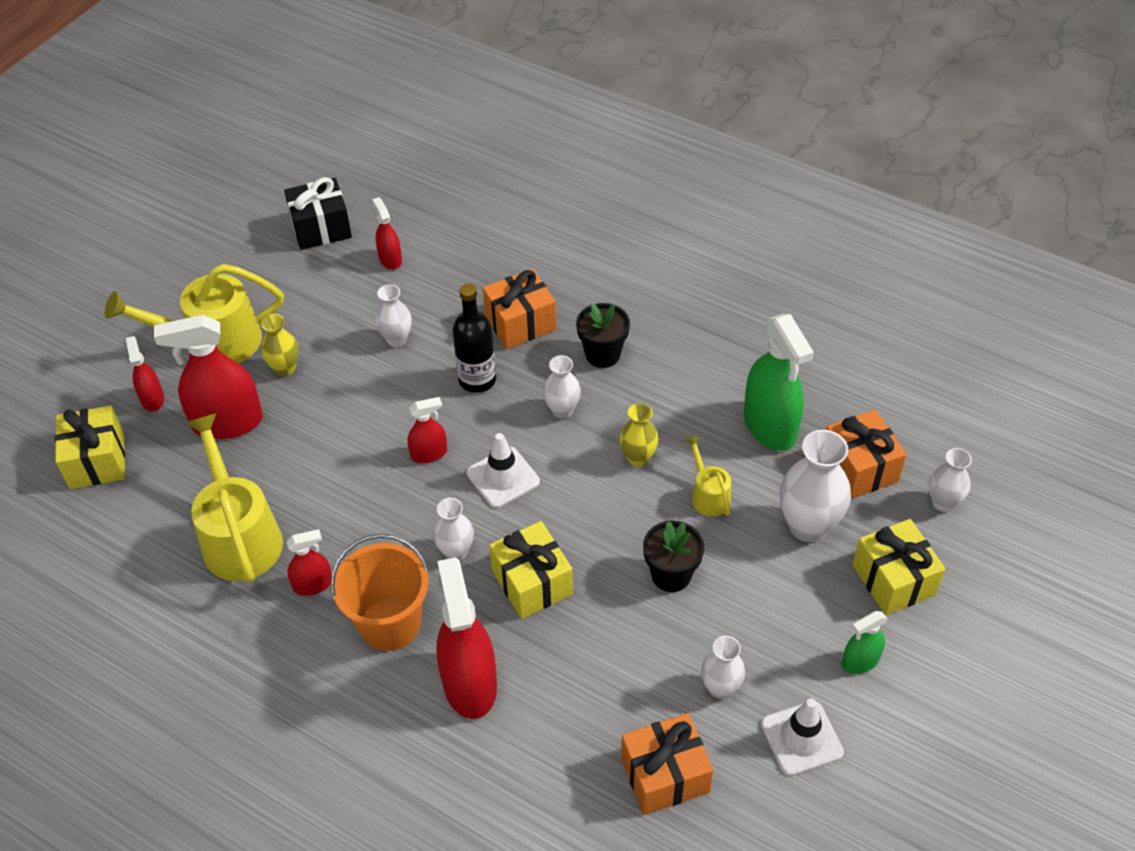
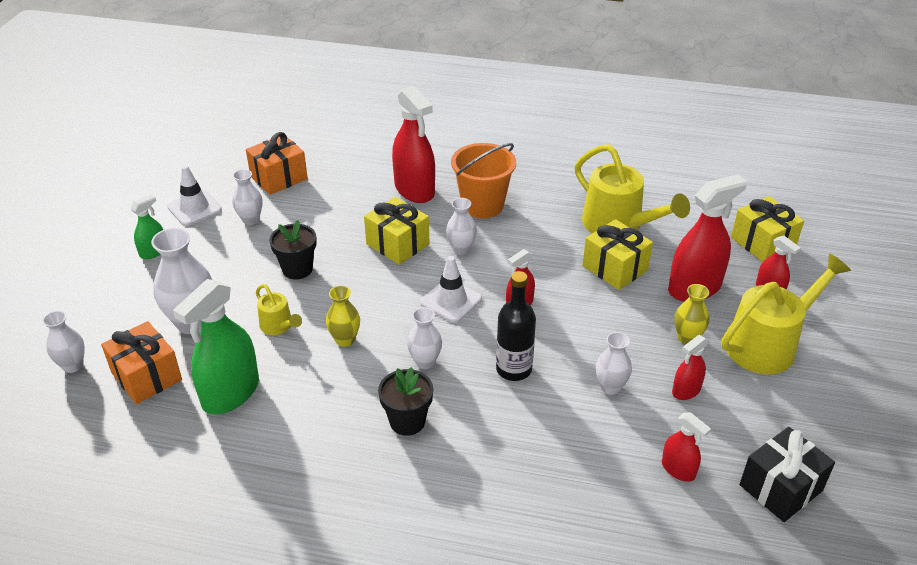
camera: 160 degrees right, 10 degrees down
(313, 584) = (547, 212): red spray bottle -> red spray bottle (686, 390)
(520, 323) = (502, 433): orange gift -> none
(770, 426) = (231, 393): green spray bottle -> green spray bottle turned 105 degrees counterclockwise
(893, 580) = (124, 302): yellow gift -> yellow gift (614, 268)

